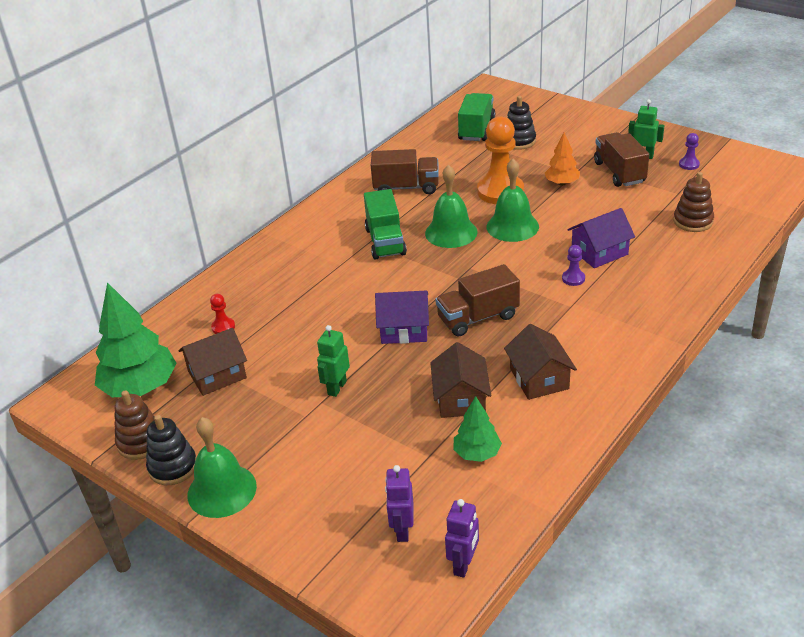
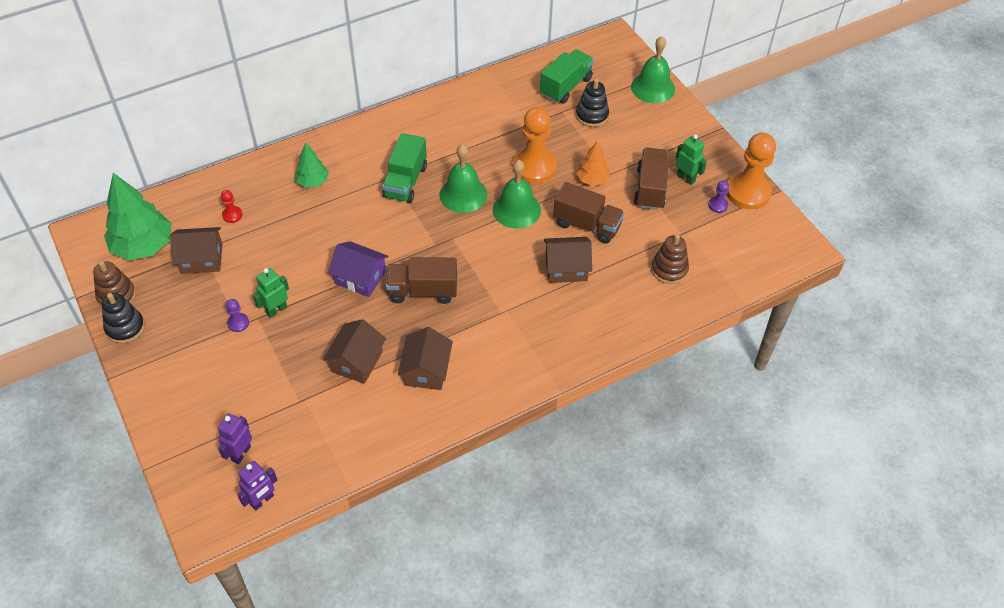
camera: 20 degrees right, 15 degrees up
(222, 490) = (145, 363): green bell -> green bell (653, 87)
(406, 188) = (461, 130): brown truck -> brown truck (587, 225)
(477, 453) = (334, 415): green tree -> green tree (313, 181)
(573, 278) = (524, 286): purple pawn -> purple pawn (238, 323)
(599, 252) = (566, 268): purple house -> brown house
(705, 148) = (748, 192): none -> orange pawn

